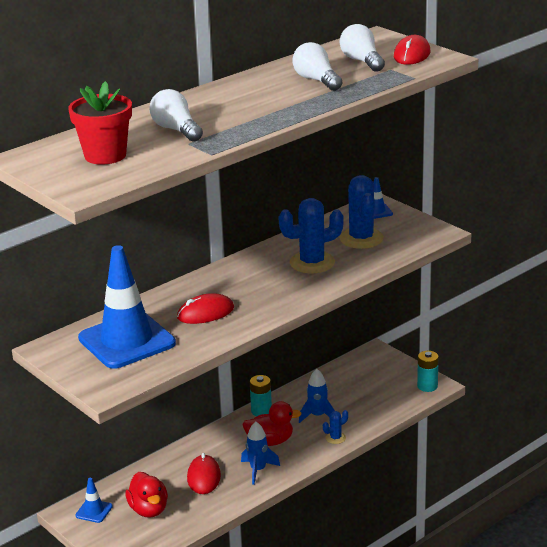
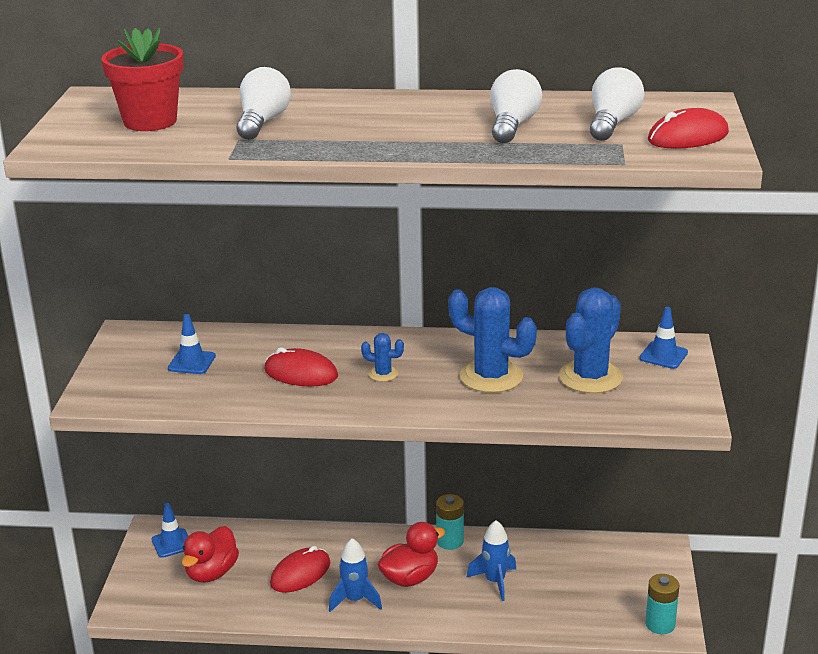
camera: 45 degrees right, 0 degrees up
(127, 341) = (191, 362): blue traffic cone -> blue traffic cone, size x0.41
(270, 441) = (410, 578): red duck -> red duck turned 75 degrees counterclockwise
(335, 438) = (476, 617): blue cactus -> blue cactus (383, 374)

